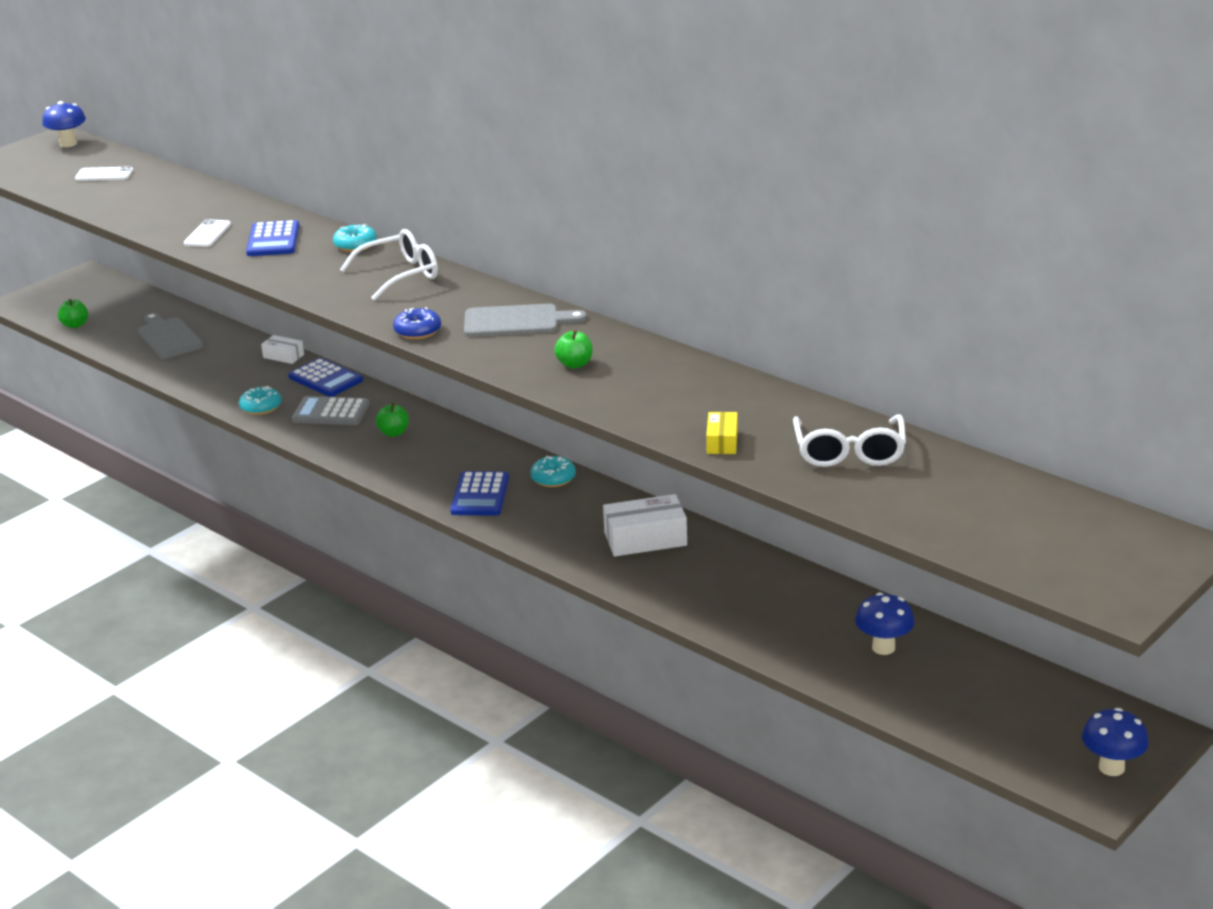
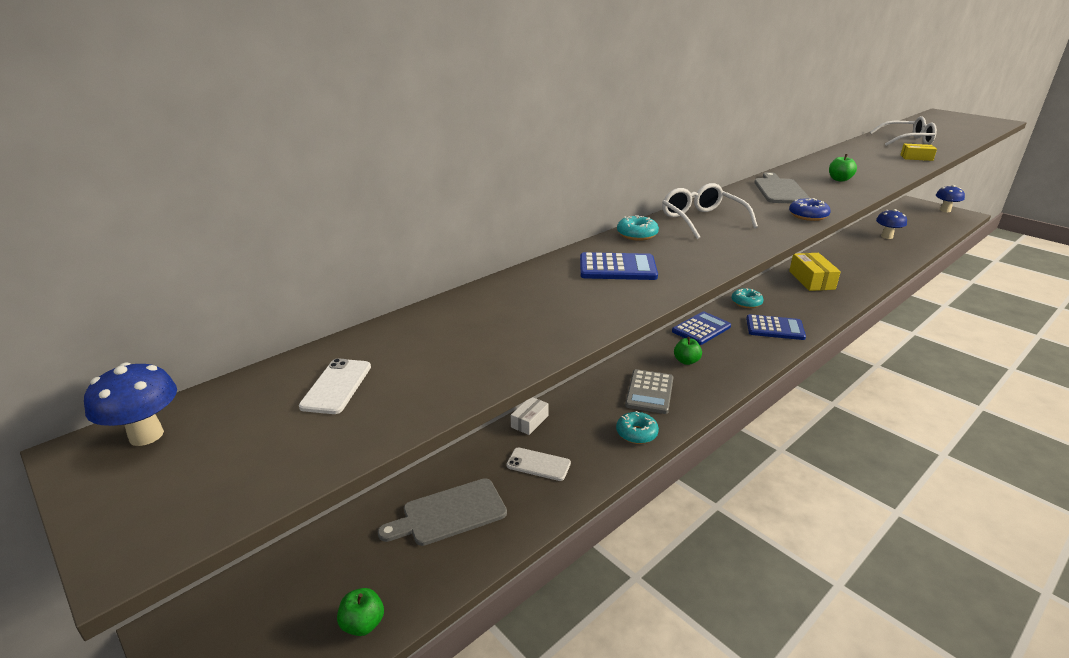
camera: 85 degrees left, 0 degrees up
(207, 234) = (592, 301): white phone -> white phone (538, 464)
(326, 379) = (584, 395): blue calculator -> blue calculator (701, 329)
(645, 539) = (811, 280): white box -> yellow box

